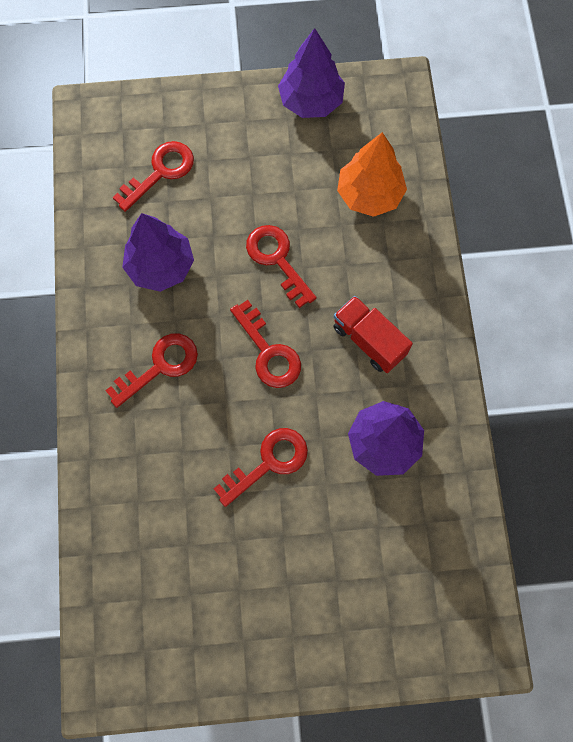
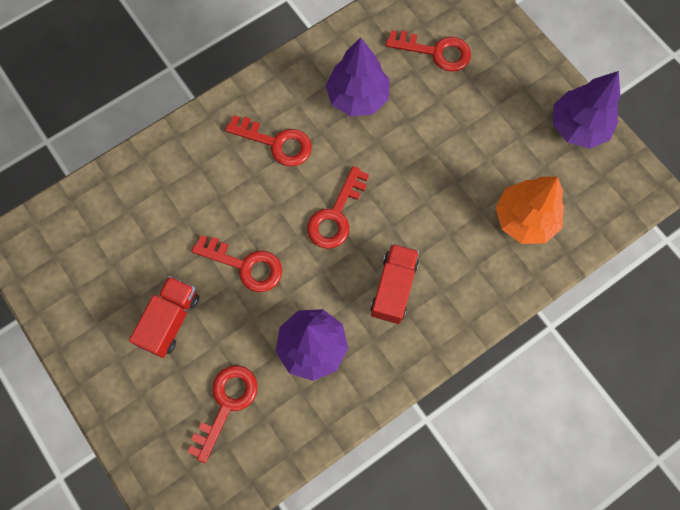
camera: 60 degrees right, 0 degrees up
(277, 260) = (418, 179): red key -> red key (226, 404)
(282, 564) = (170, 320): none -> red truck

